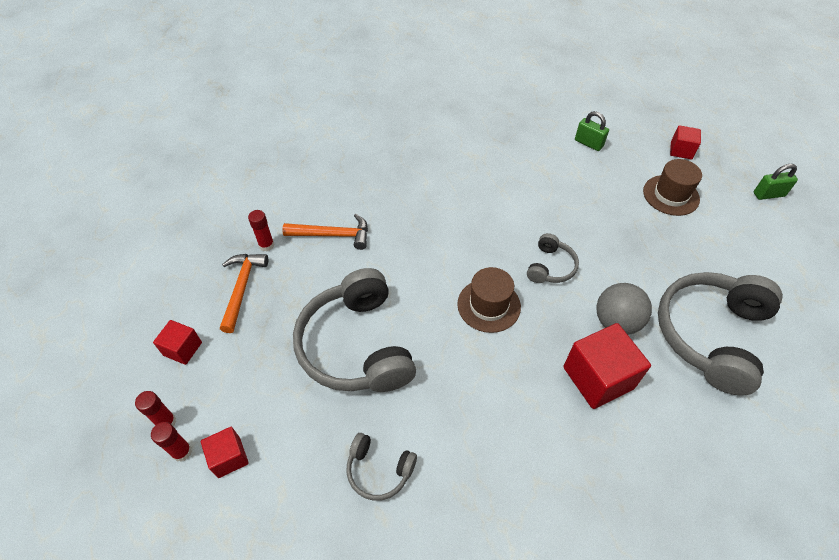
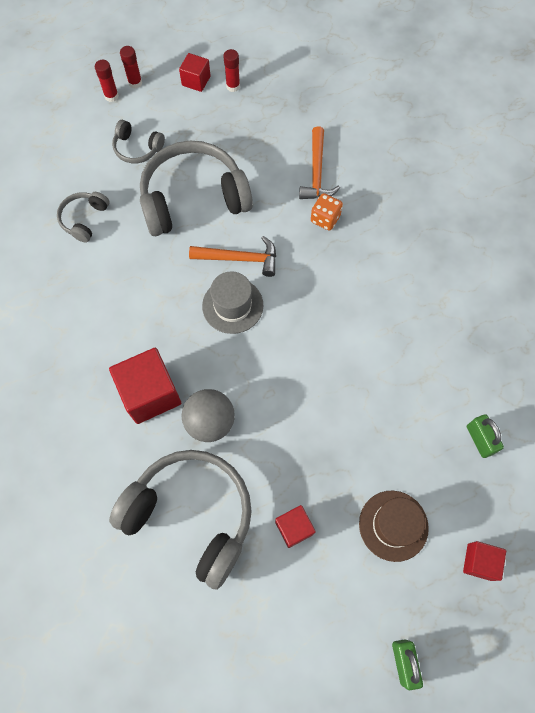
camera: 90 degrees right, 15 degrees up
(229, 457) = (104, 124): red cube -> red cube (294, 528)
(242, 288) = (254, 110): orange hammer -> orange hammer (239, 258)
(266, 245) = (303, 122): red glue stick -> red glue stick (233, 86)
(388, 230) = (325, 219): none -> orange dice
(489, 305) = (232, 305): brown hat -> grey hat
(550, 267) = (279, 368): grey headphones -> grey headphones (137, 148)
(588, 143) = (479, 439): green padlock -> green padlock turned 60 degrees counterclockwise

